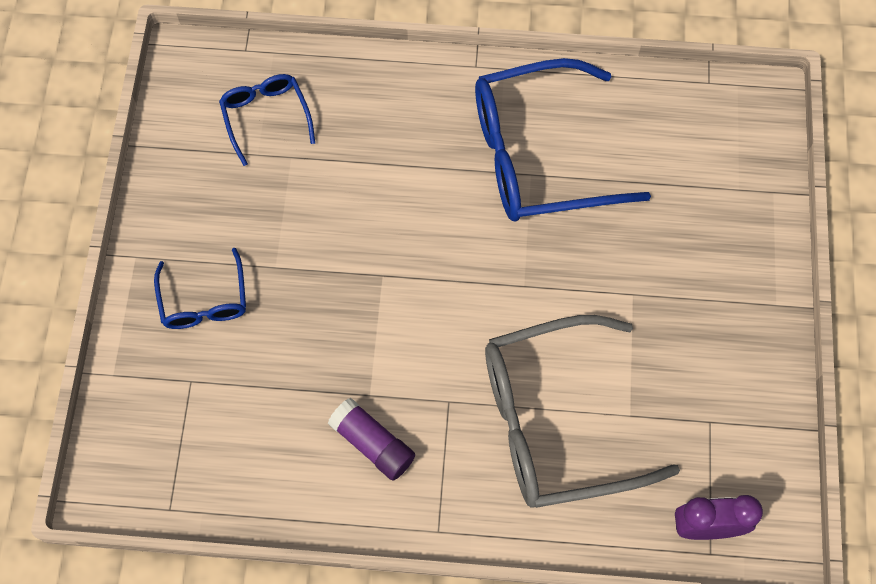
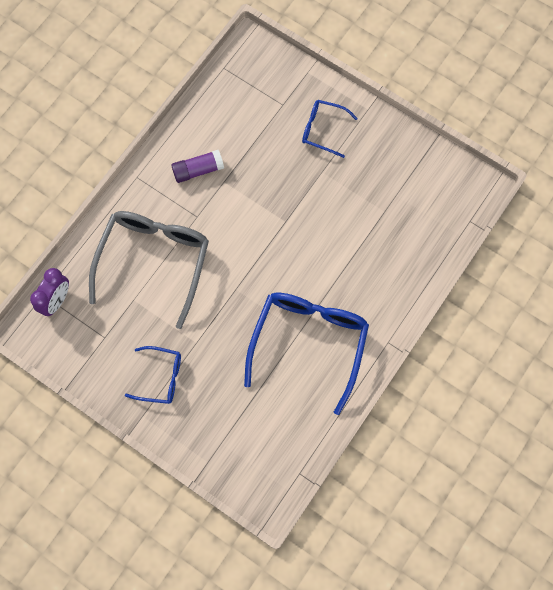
camera: 120 degrees right, 5 degrees up
(266, 117) = (417, 210): blue glasses -> blue glasses (160, 377)

